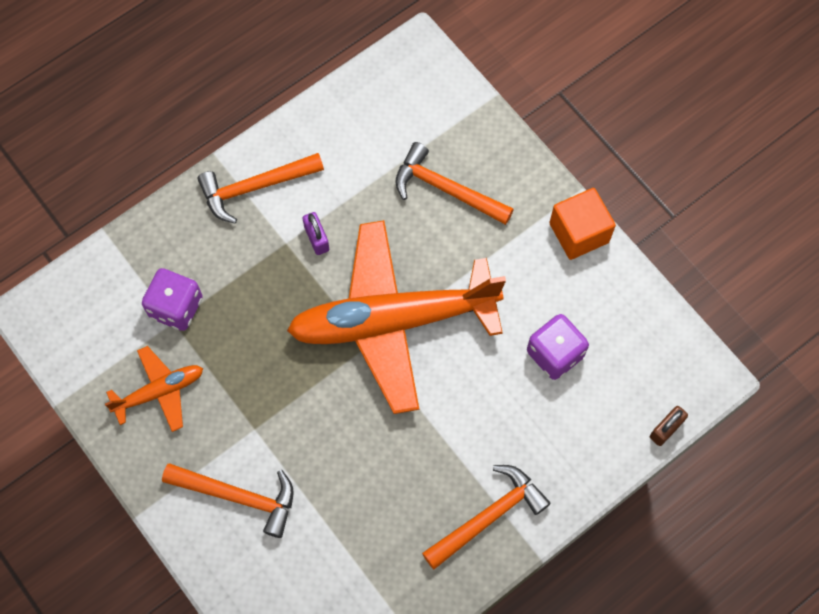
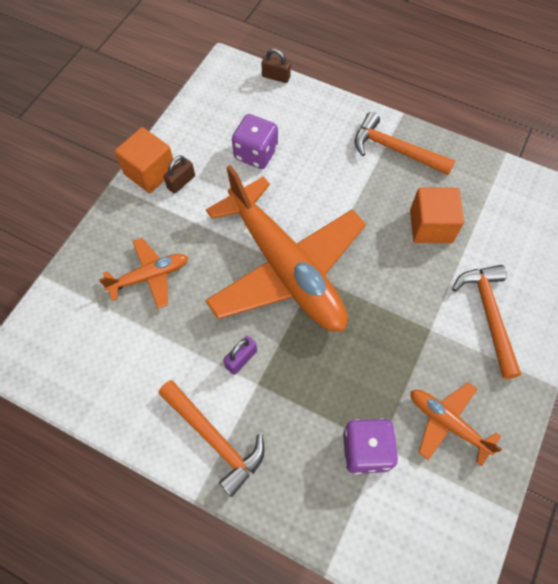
camera: 115 degrees left, 5 degrees down
(368, 498) = (431, 226): none -> orange cube
(446, 190) = (150, 276): orange hammer -> orange plane
(550, 260) = (181, 182): none -> brown padlock

